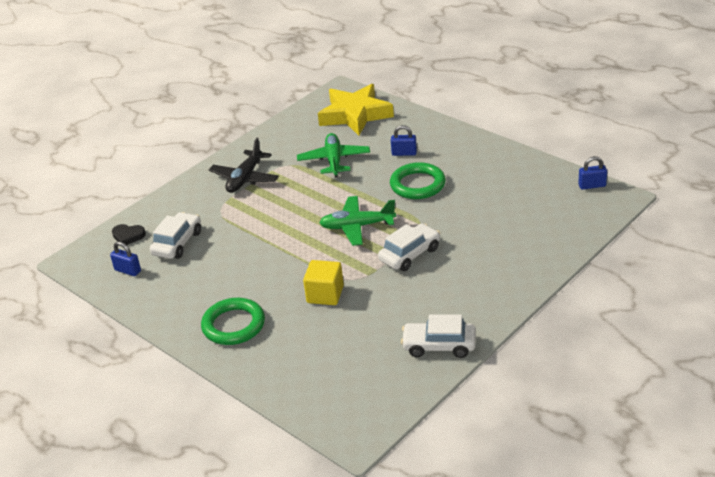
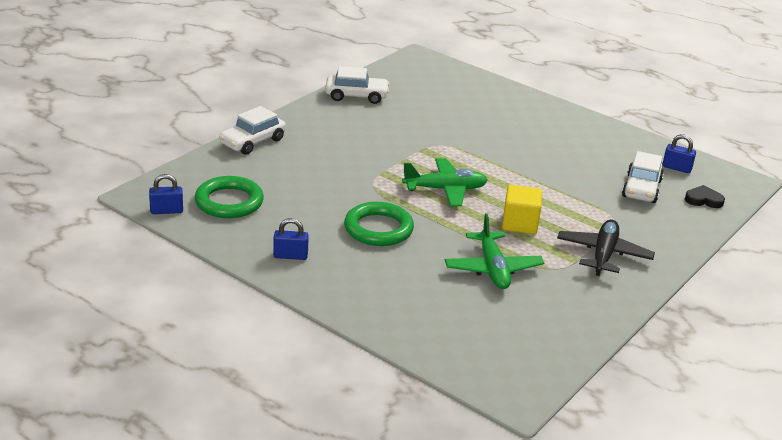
camera: 170 degrees right, 5 degrees down
(233, 325) = (542, 120): green ring -> green ring (229, 202)
(325, 294) = (464, 135): yellow cube -> yellow cube (520, 224)
(355, 115) = (479, 341): yellow star -> none
(404, 153) = (398, 271): blue padlock -> blue padlock (290, 256)
(409, 254) = (385, 160): white car -> white car (252, 142)

